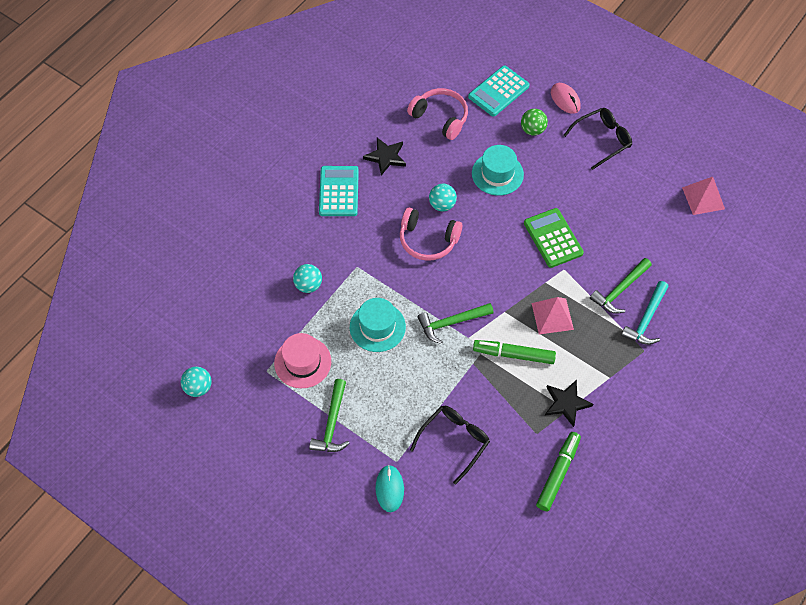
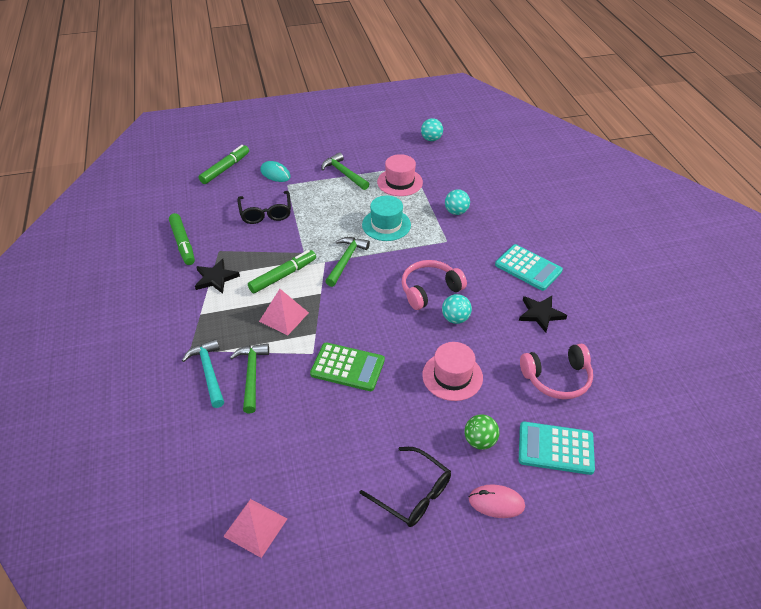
camera: 130 degrees right, 15 degrees down
(425, 548) = (225, 169): none -> green marker
(497, 174) = (452, 376): turquoise hat -> pink hat
(498, 91) = (555, 448): turquoise calculator -> turquoise calculator turned 75 degrees counterclockwise
(602, 140) = (413, 493): black glasses -> black glasses turned 60 degrees counterclockwise

